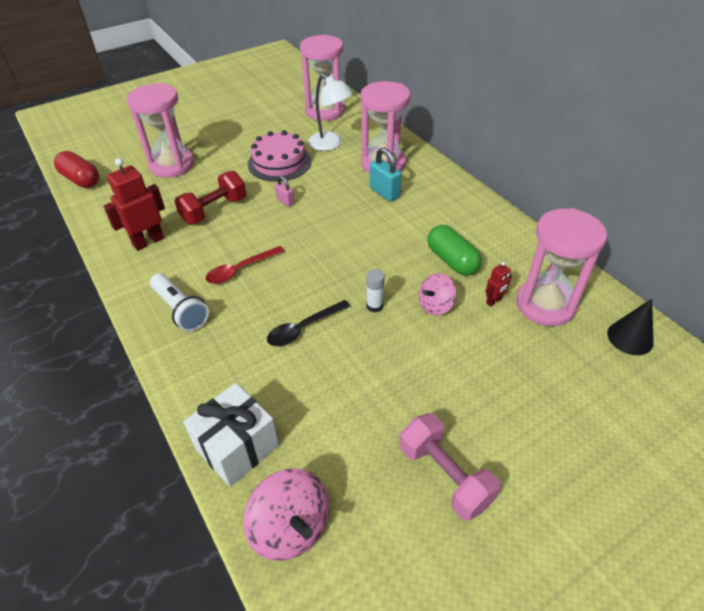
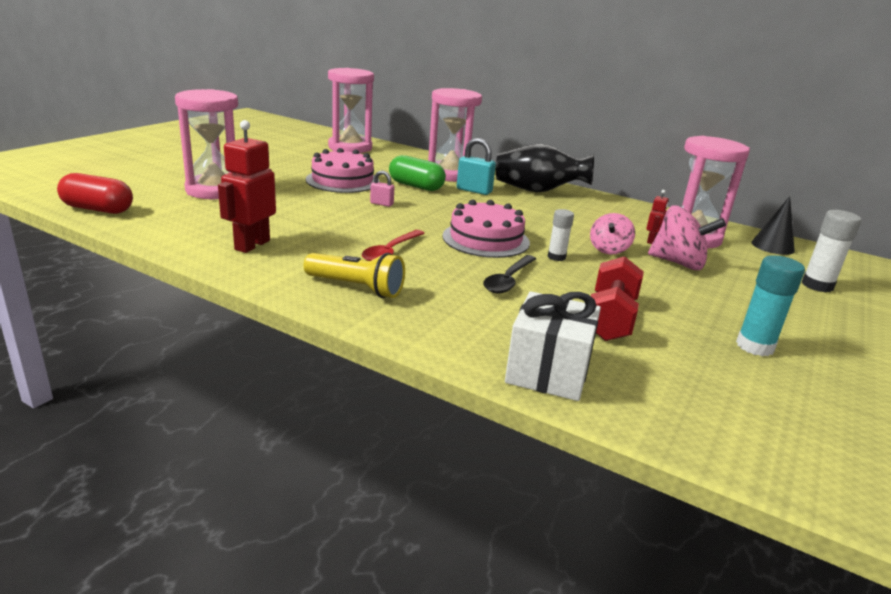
camera: 30 degrees left, 20 degrees down
(180, 310) = (356, 288): white flashlight -> yellow flashlight
(214, 210) = (308, 216): red dumbbell -> red dumbbell (610, 319)
(290, 528) = (675, 414): pink spinning top -> pink spinning top (678, 263)
(330, 144) = (382, 166): white lamp -> none
(333, 268) = (486, 239): none -> pink cake
(444, 475) = (755, 346): pink dumbbell -> turquoise glue stick
(448, 201) = (538, 191): none -> black vase
(452, 260) = (586, 223): green capsule -> green capsule (416, 186)
(613, 412) = (817, 285): none -> white glue stick

